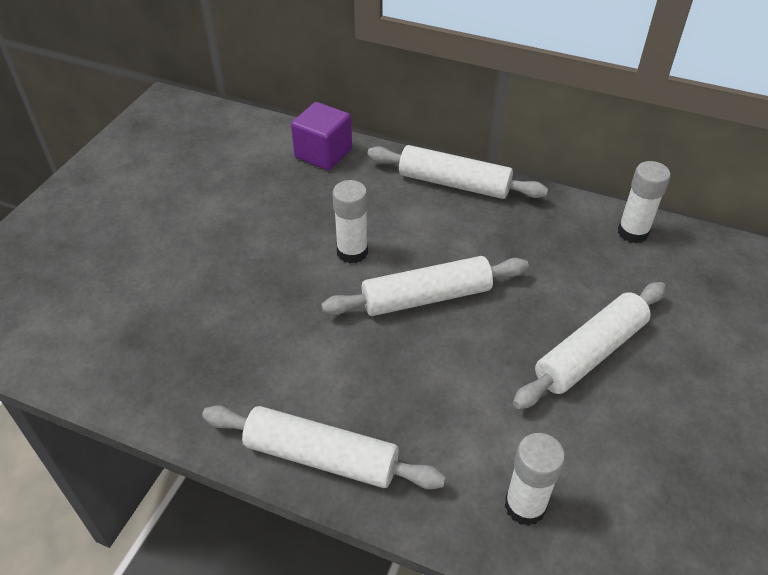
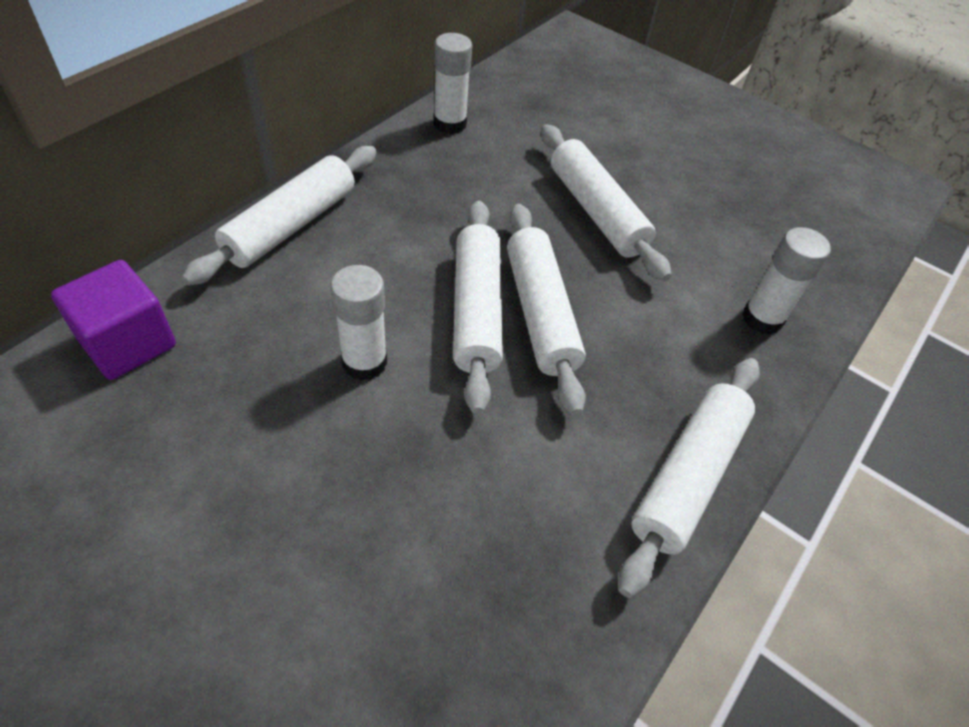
camera: 80 degrees left, 5 degrees up
(443, 335) = (540, 313): none -> white rolling pin

